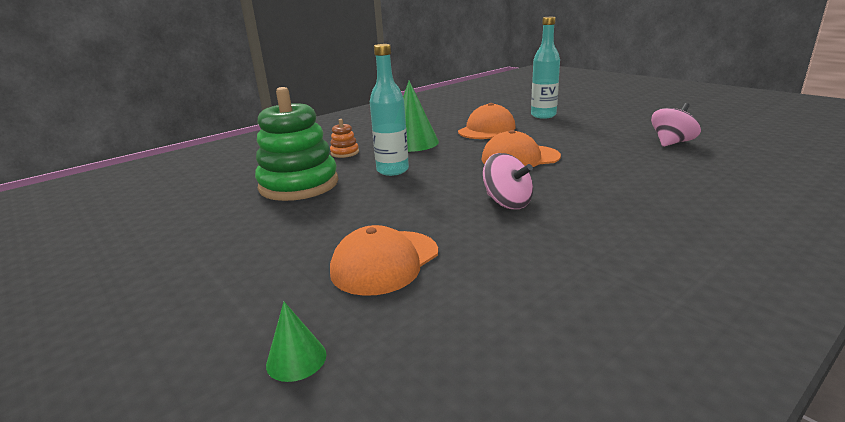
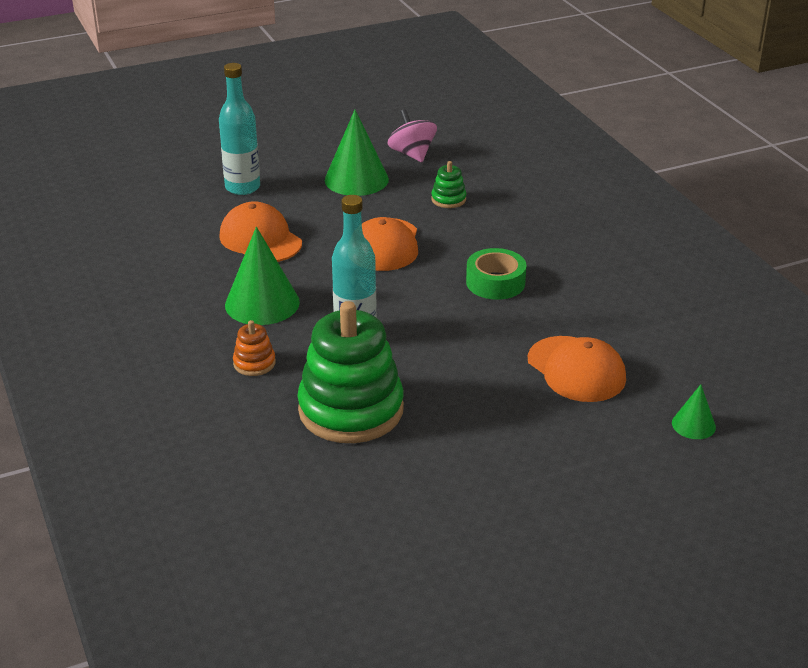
camera: 75 degrees left, 10 degrees up
(507, 203) = (495, 282): pink spinning top -> green tape
(601, 136) = (356, 179): none -> green cone
(621, 165) = (448, 199): none -> green stacking toy

